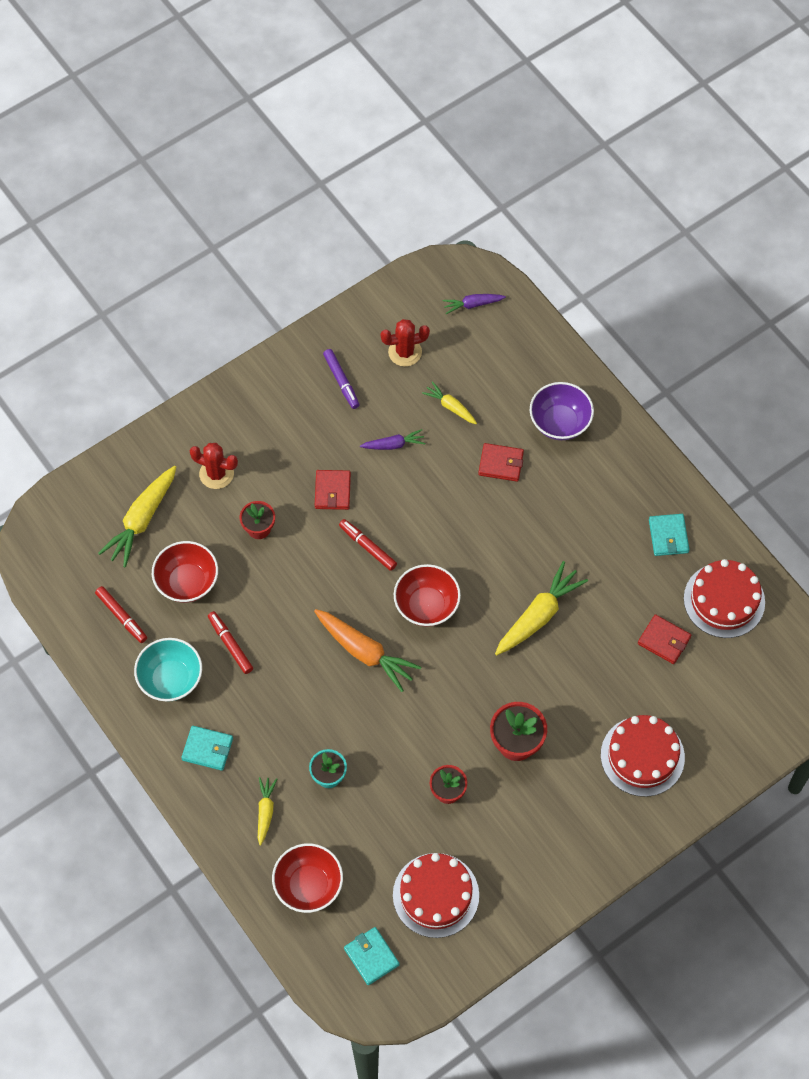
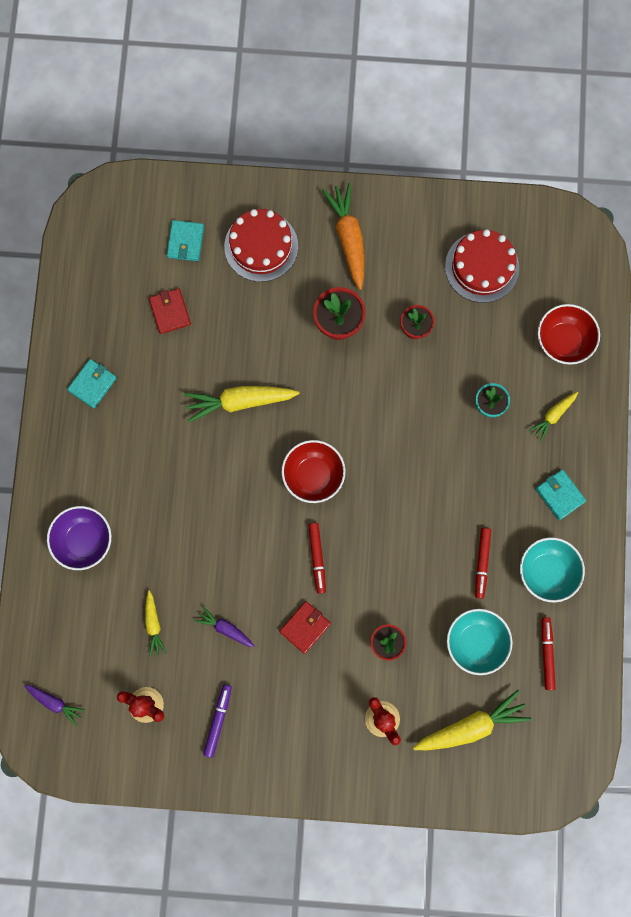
camera: 140 degrees left, 15 degrees up
(187, 582) = (475, 642): red bowl -> turquoise bowl
(365, 652) = (388, 476): orange carrot -> orange carrot (348, 238)
(371, 957) = (558, 261): turquoise wallet -> turquoise wallet (185, 242)
(501, 464) = (159, 543): red wallet -> none
(724, 600) = (100, 306): red cake -> none

